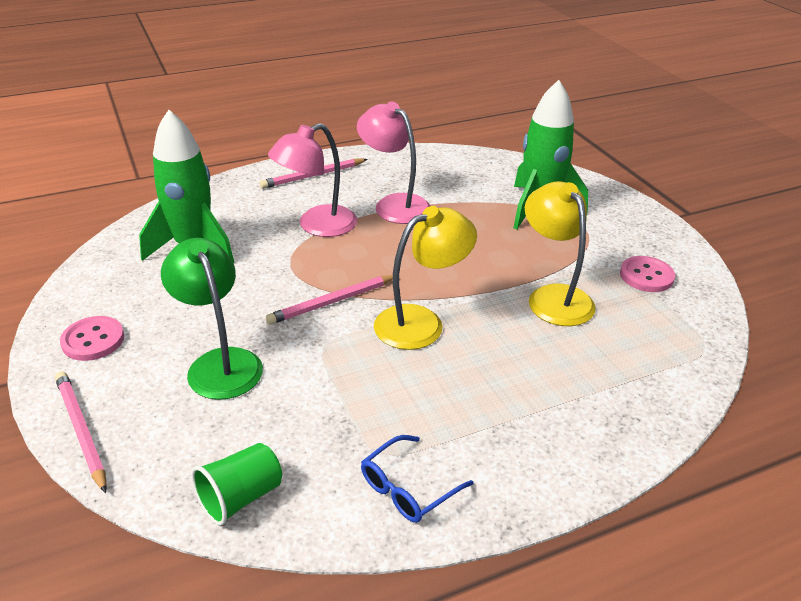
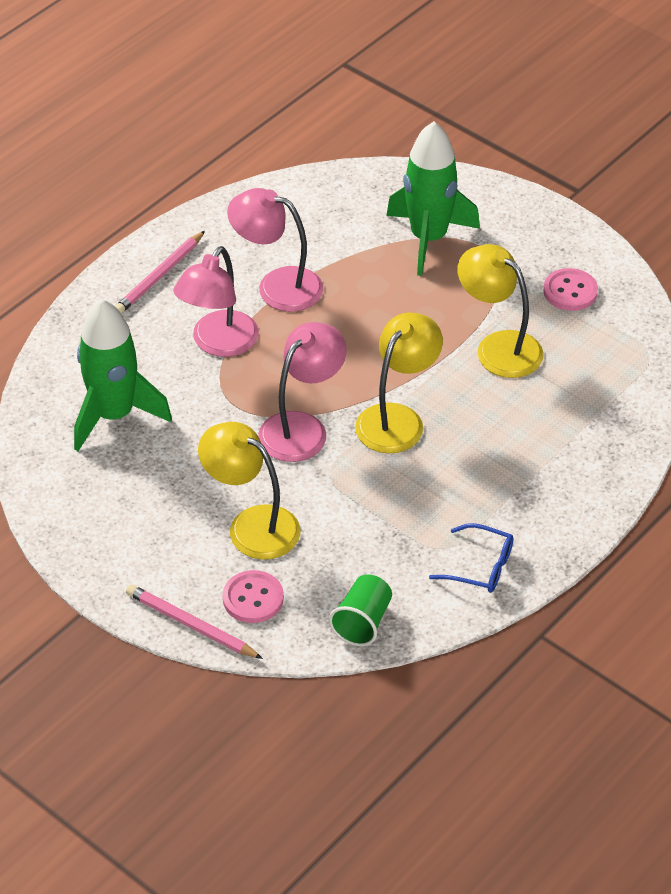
camera: 25 degrees left, 10 degrees up
(93, 340) = (118, 548): pink button -> pink button (253, 598)
(220, 363) = (252, 525): green lamp -> yellow lamp
(332, 302) = (302, 428): pink pencil -> pink lamp
(408, 488) = (480, 567): blue glasses -> blue glasses turned 90 degrees counterclockwise

